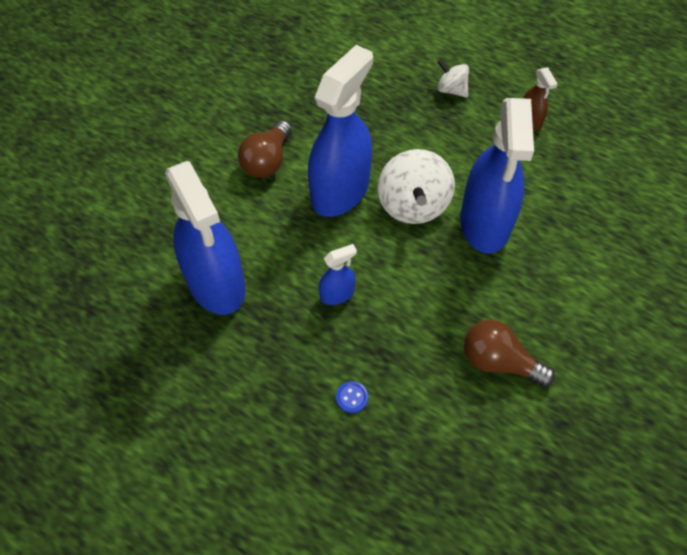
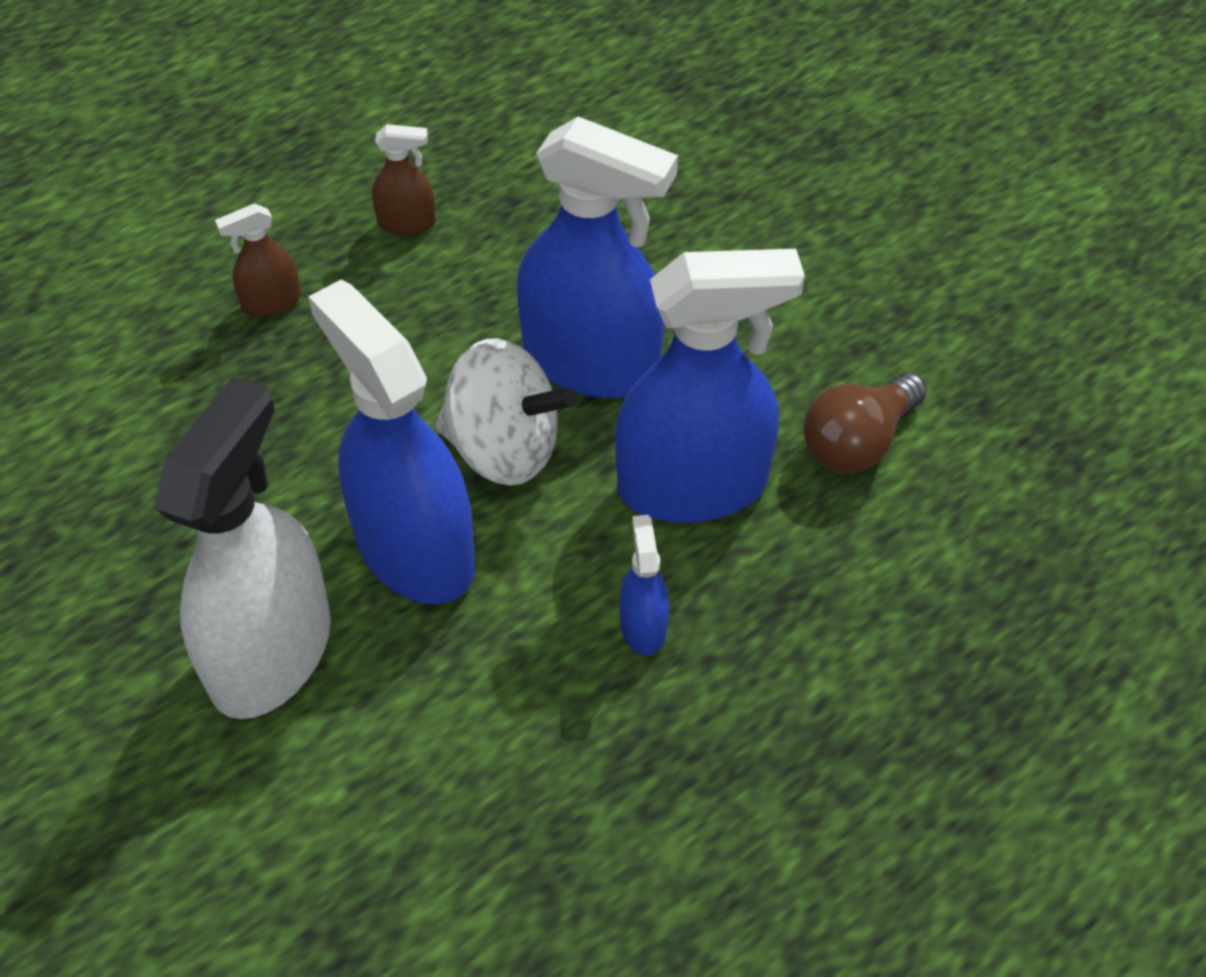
camera: 70 degrees left, 5 degrees down
(216, 283) = (533, 828): blue spray bottle -> blue spray bottle (692, 486)
(267, 161) = (271, 652): brown light bulb -> white spray bottle
(352, 397) = (857, 668): blue button -> none
(451, 90) = (271, 302): white spinning top -> brown spray bottle

